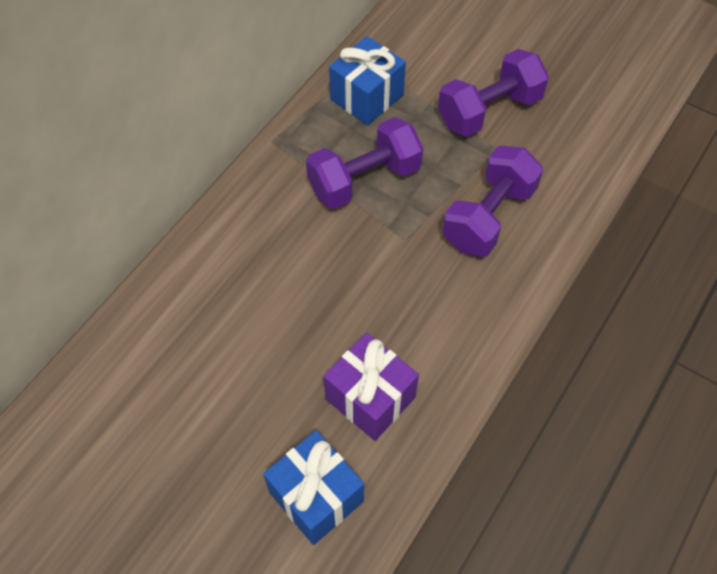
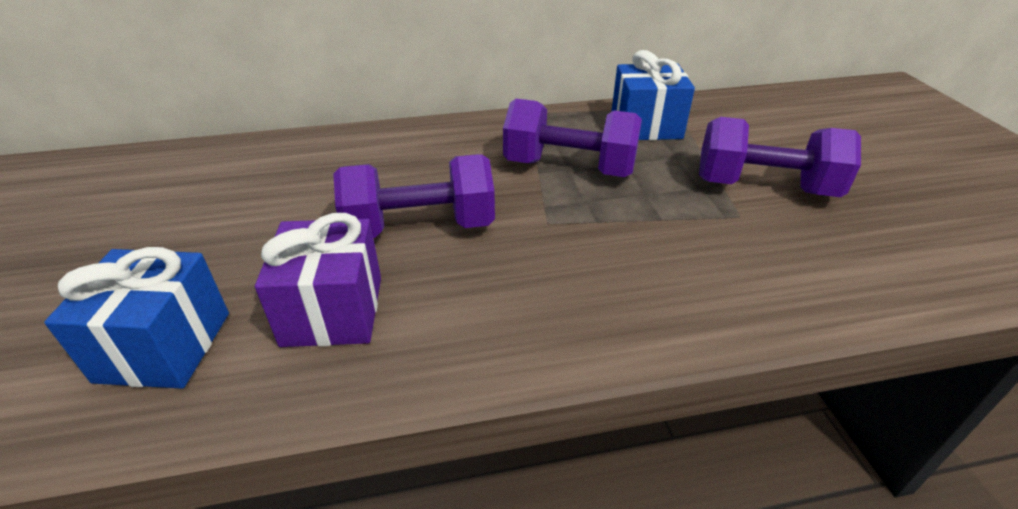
camera: 45 degrees right, 20 degrees down
(489, 217) = (660, 257): purple dumbbell -> purple dumbbell (420, 227)

